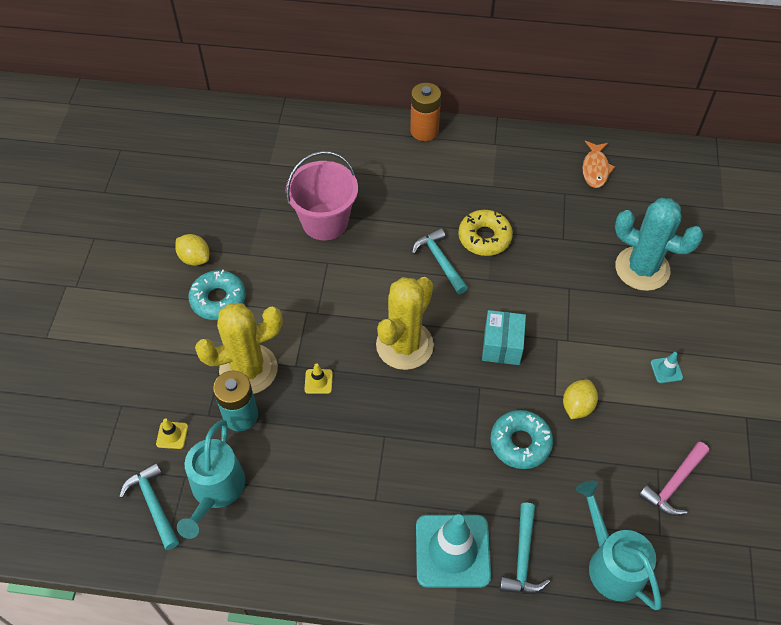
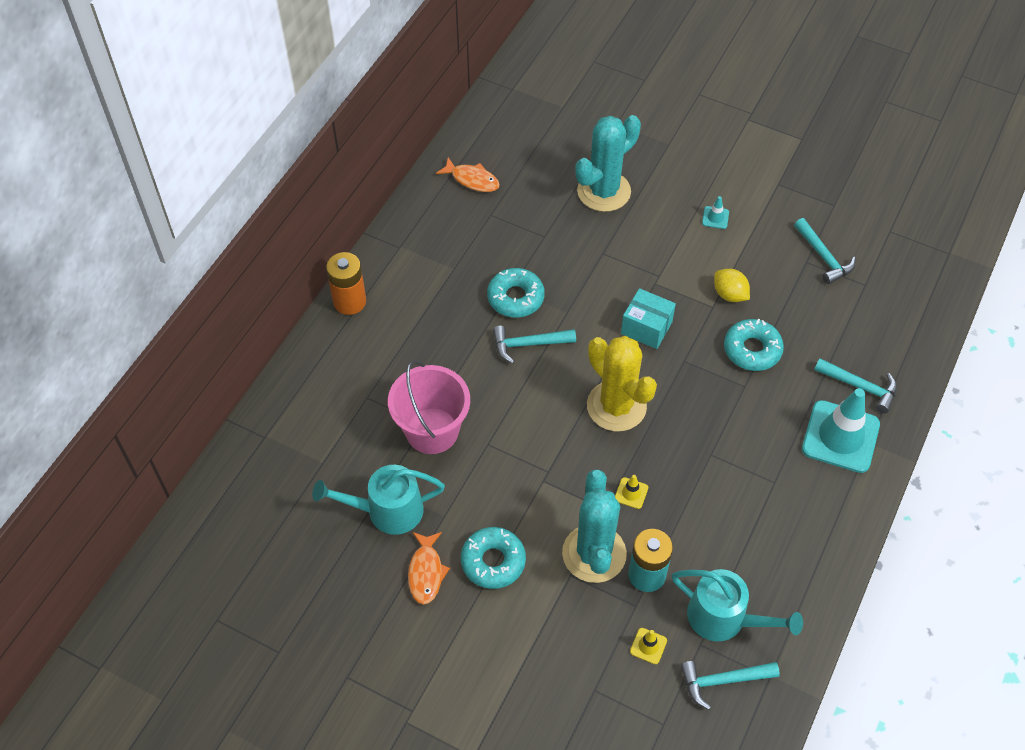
camera: 70 degrees left, 0 degrees up
(195, 258) = (426, 572): yellow lemon -> orange fish
(248, 369) = (594, 553): yellow cactus -> turquoise cactus
(484, 237) = (515, 298): yellow donut -> turquoise donut
(611, 563) = (881, 327): turquoise watering can -> turquoise watering can (387, 511)
(674, 484) = (823, 257): pink hammer -> turquoise hammer

